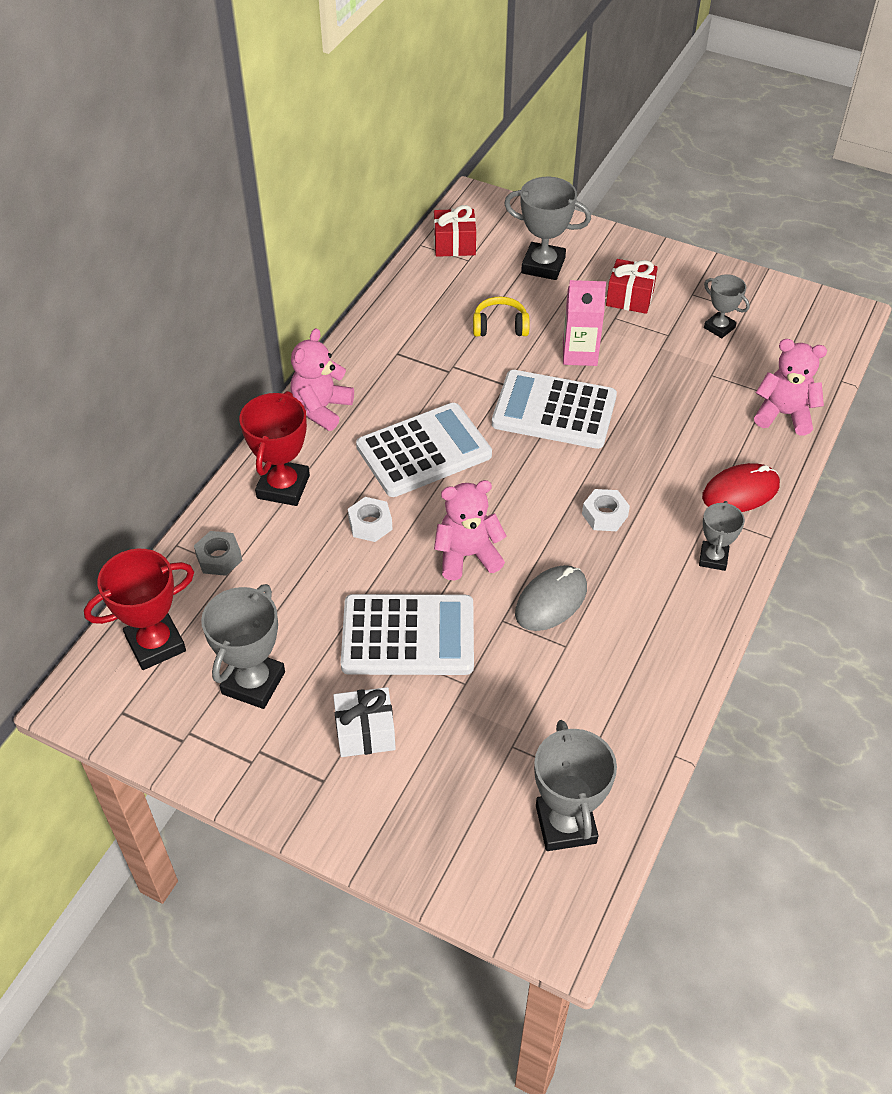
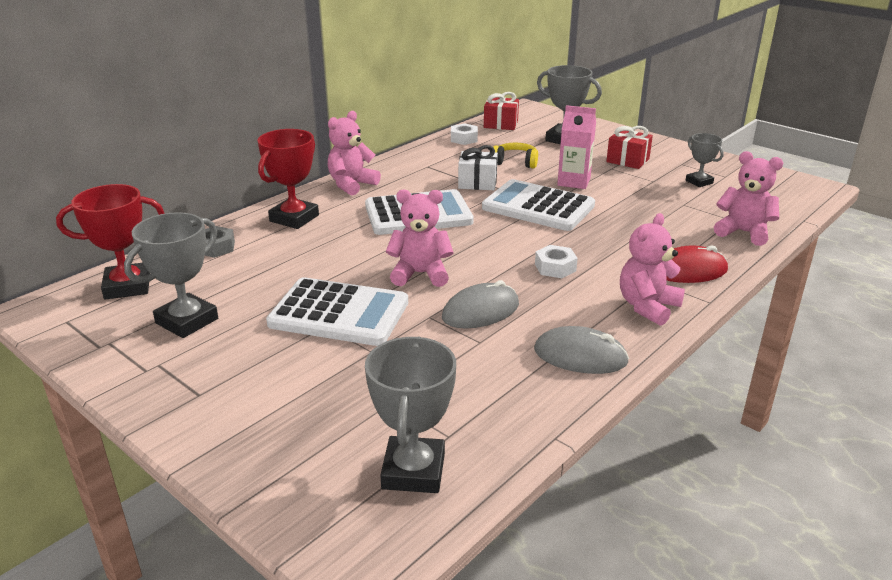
camera: 15 degrees right, 20 degrees down
(365, 732) = (260, 368): white gift -> white gift (477, 183)
(370, 524) = (349, 246): white nut -> white nut (464, 139)
(667, 644) = (580, 356): none -> grey mouse
(713, 558) = (647, 307): grey trophy -> pink teddy bear

